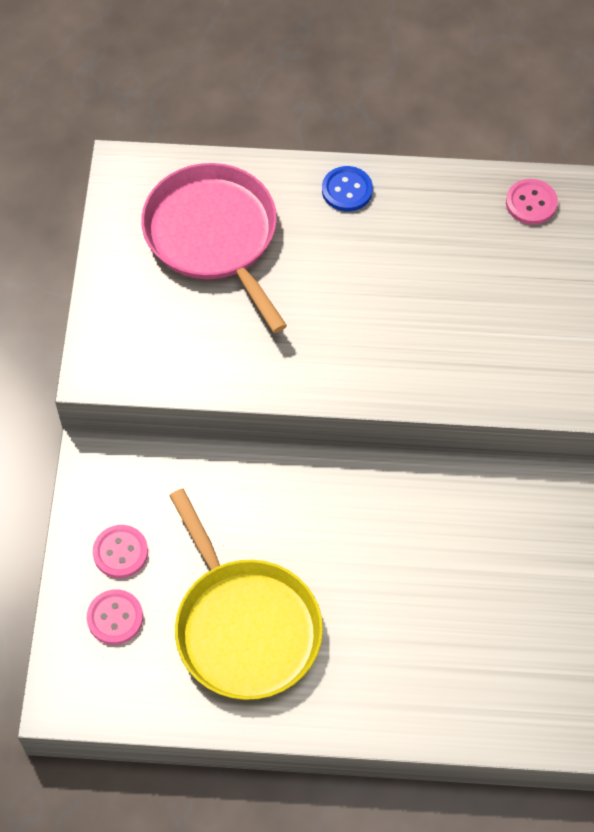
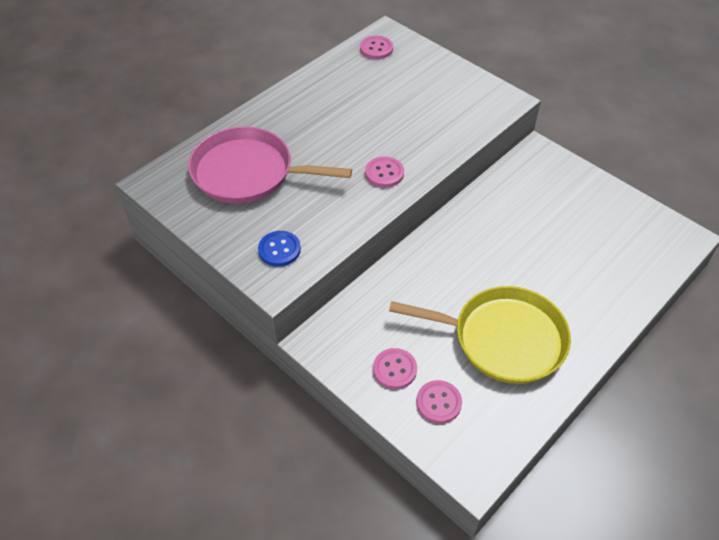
camera: 50 degrees left, 10 degrees down
(331, 358) = (384, 173): none -> pink button
(347, 190) = (286, 104): blue button -> blue button (279, 250)

